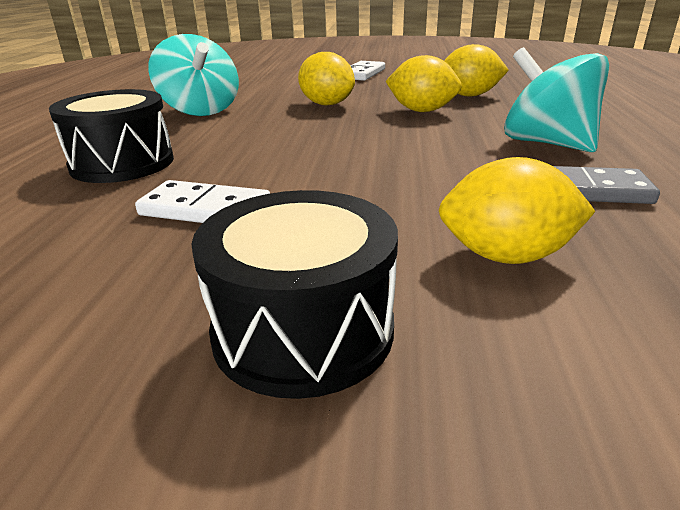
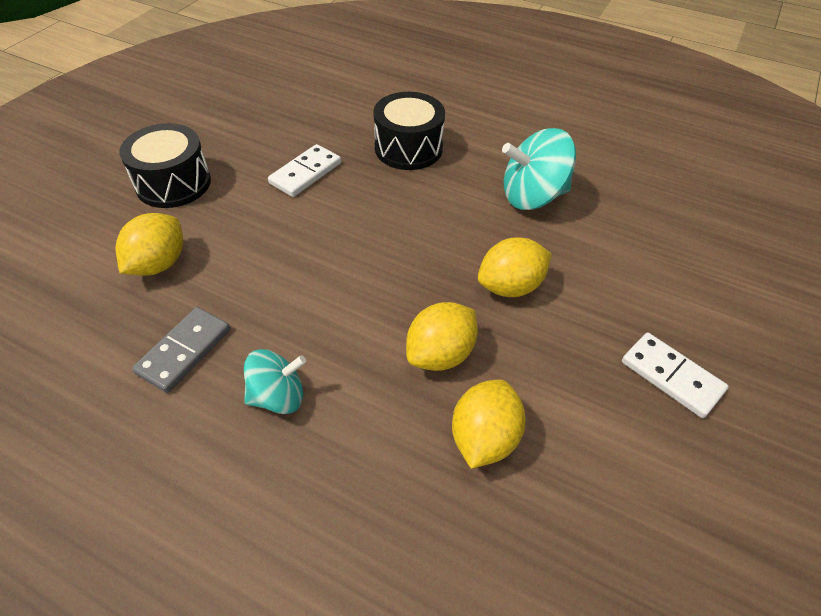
camera: 110 degrees right, 20 degrees up
(547, 143) = (278, 396): turquoise spinning top -> turquoise spinning top, size x0.64

